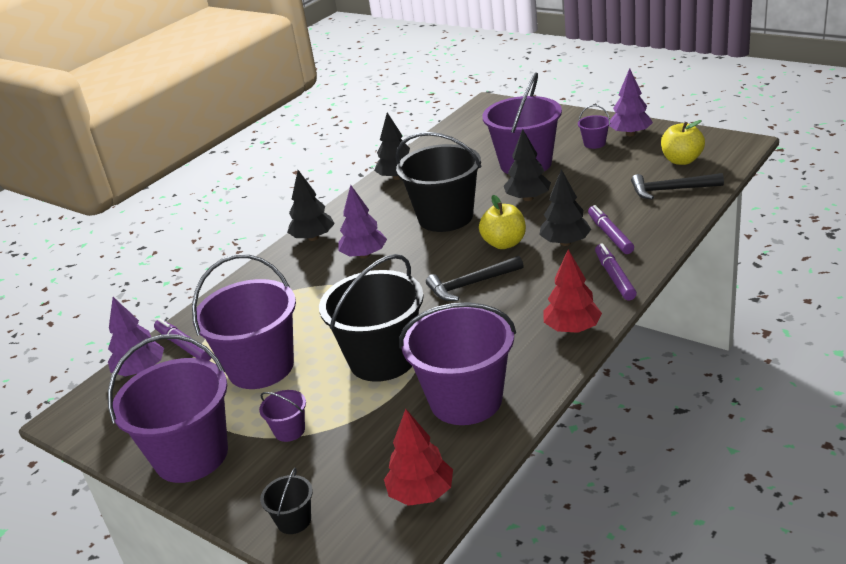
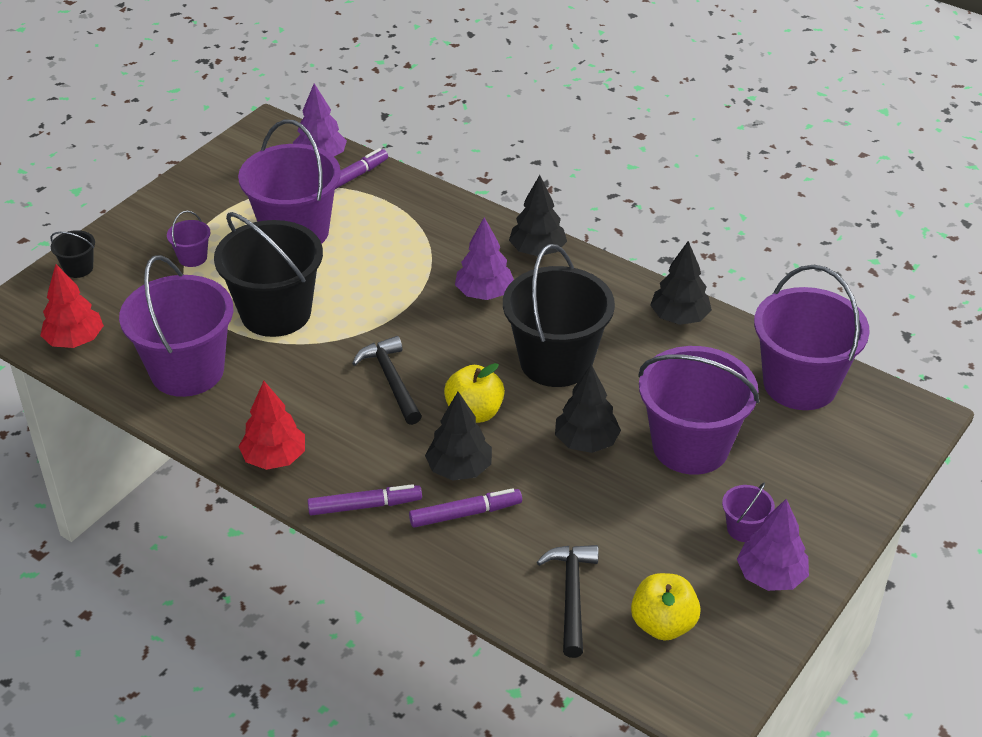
camera: 85 degrees right, 10 degrees up
(191, 455) = (184, 203): purple bucket -> purple bucket (800, 384)

